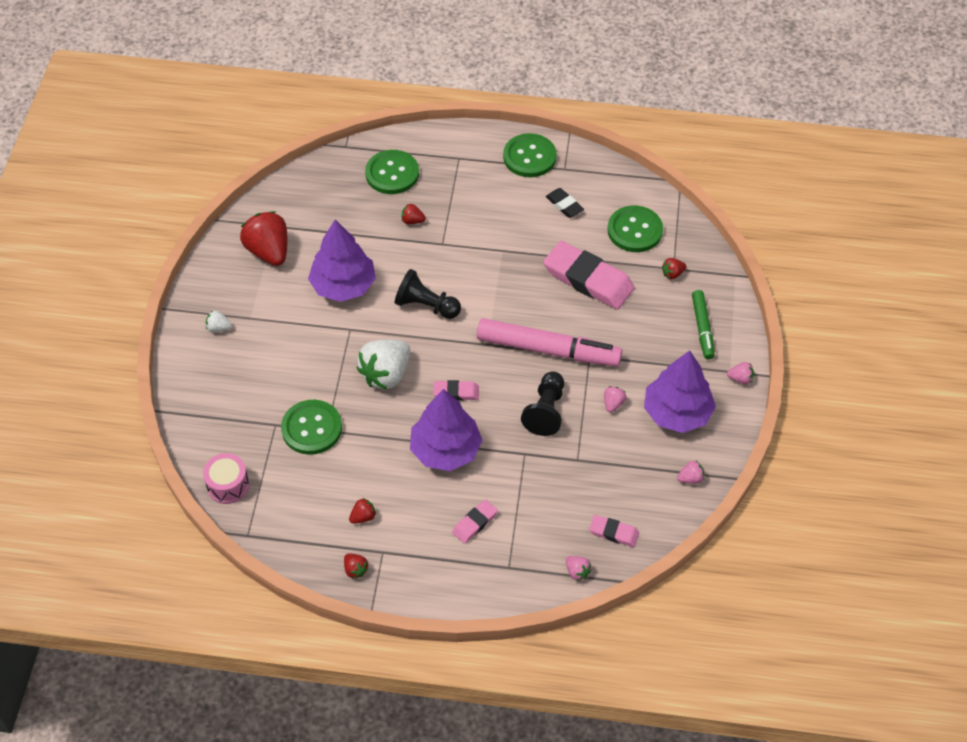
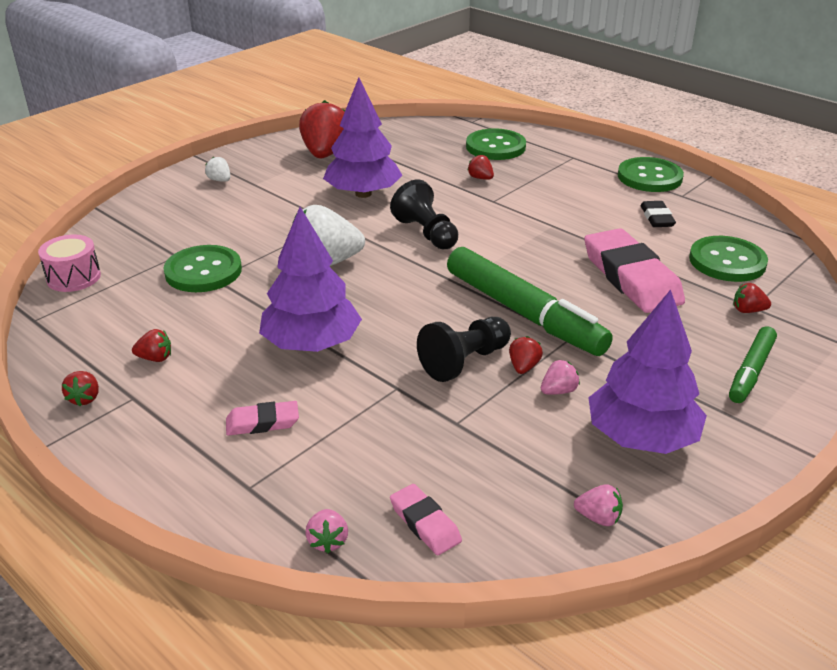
camera: 35 degrees right, 20 degrees down
(456, 392) = (379, 304): pink eraser -> none
(548, 349) = (523, 313): pink marker -> green marker
(581, 396) = (523, 367): none -> red strawberry
(740, 379) = (770, 443): pink strawberry -> none

